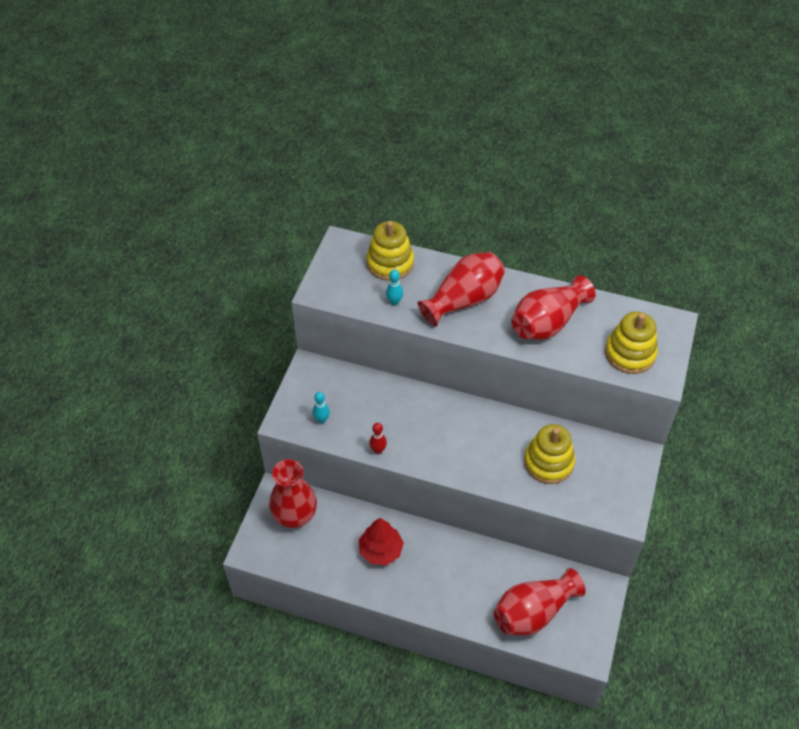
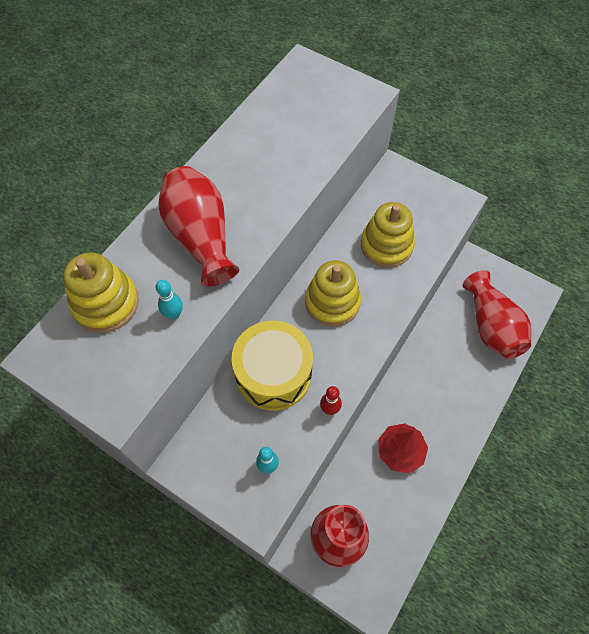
camera: 75 degrees left, 10 degrees up
(396, 406) = (273, 373): none -> yellow drum
(548, 323) = (266, 165): red vase -> none
(630, 354) = (331, 109): yellow stacking toy -> yellow stacking toy (332, 302)

